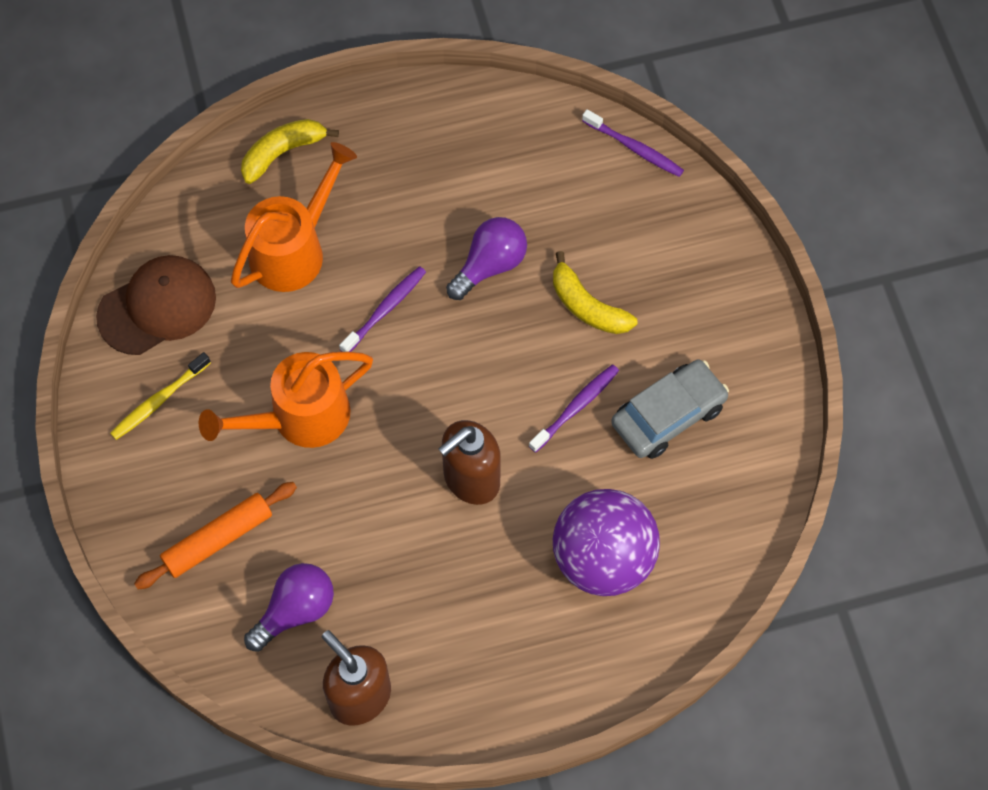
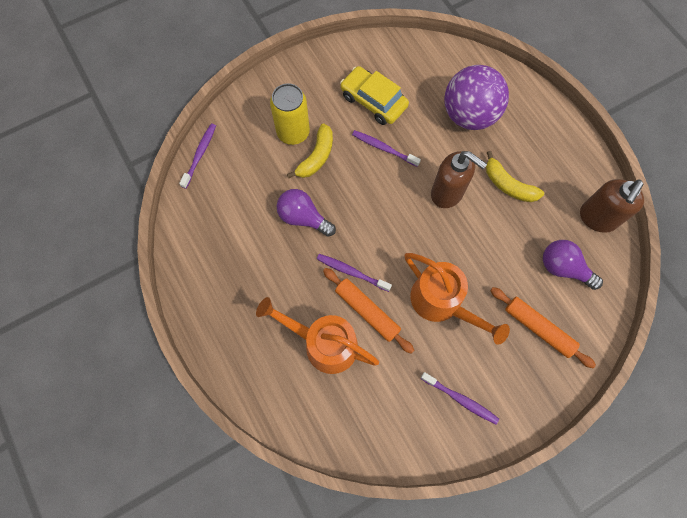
camera: 105 degrees left, 5 degrees up
(157, 307) = (393, 425): brown cap -> none
(158, 401) = (460, 399): yellow toothbrush -> purple toothbrush
(282, 153) = (250, 375): yellow banana -> yellow banana (508, 185)
(320, 315) = (367, 311): none -> orange rolling pin
(640, 283) = (293, 132): none -> yellow can
(668, 415) = (373, 101): grey car -> yellow car

